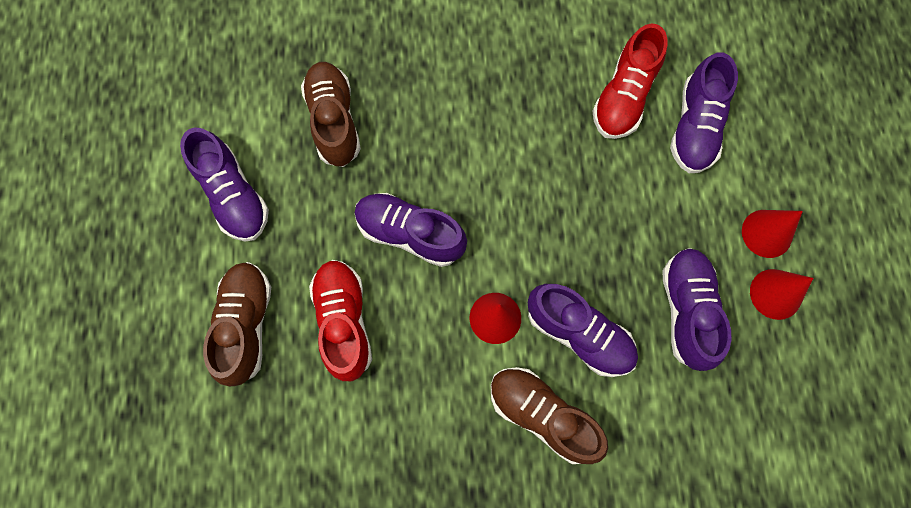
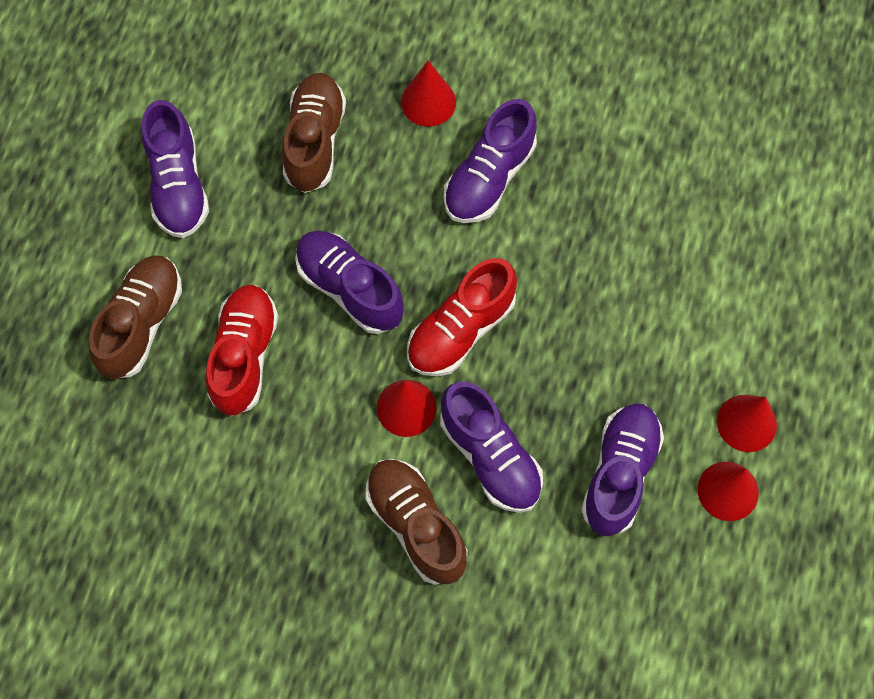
camera: 20 degrees right, 5 degrees down
(414, 59) = (428, 102): none -> red cone
(624, 97) = (647, 220): red shoe -> red shoe (461, 330)
(695, 127) = (714, 280): purple shoe -> purple shoe (489, 177)

